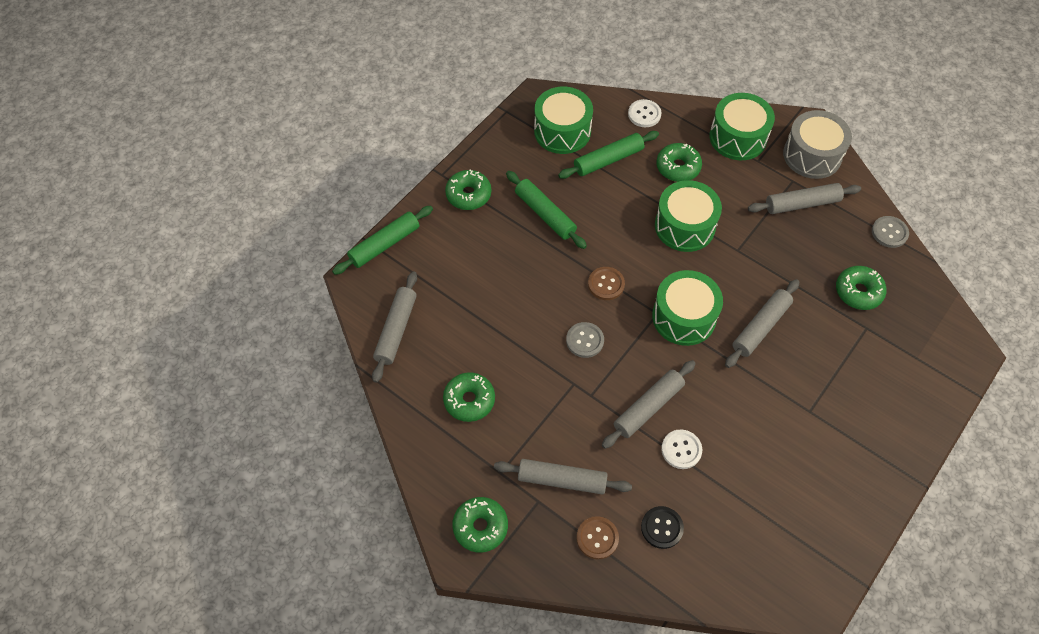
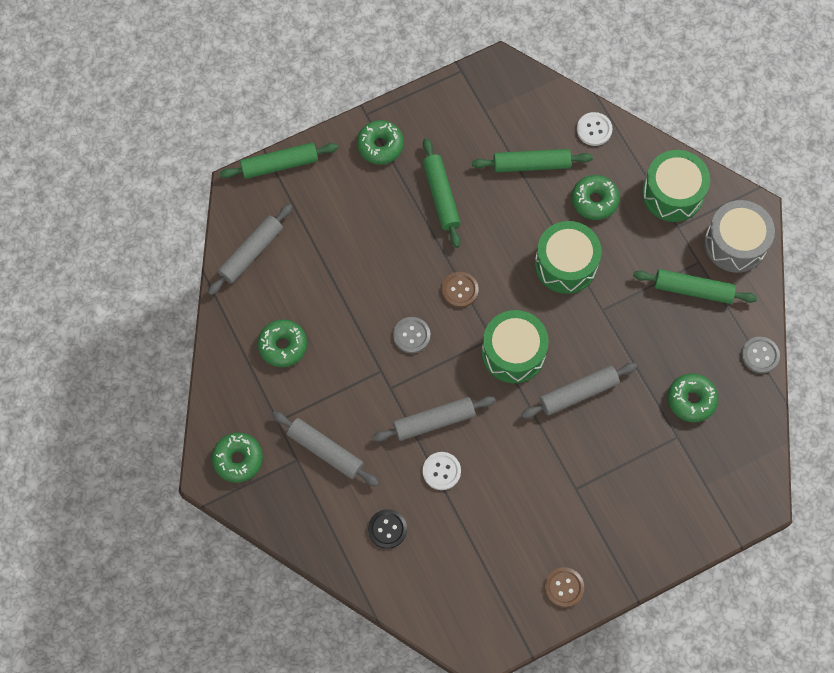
camera: 25 degrees right, 10 degrees up
(562, 131) = (503, 115): green drum -> none
(597, 538) = (329, 513): brown button -> brown button (564, 587)
(802, 204) = (693, 290): grey rolling pin -> green rolling pin

